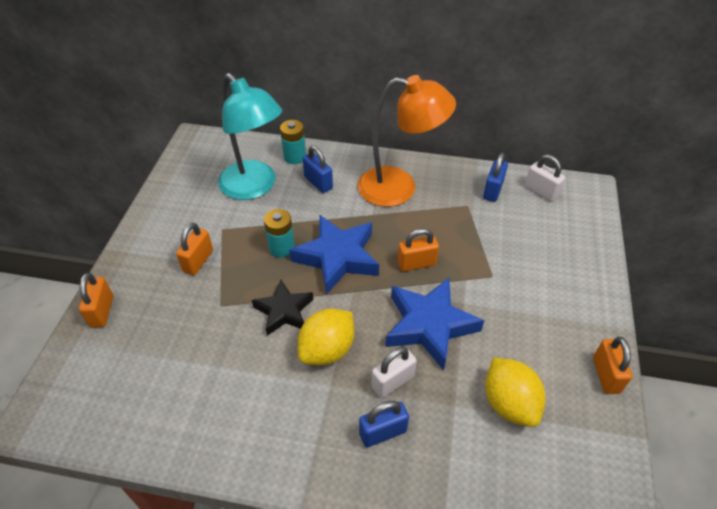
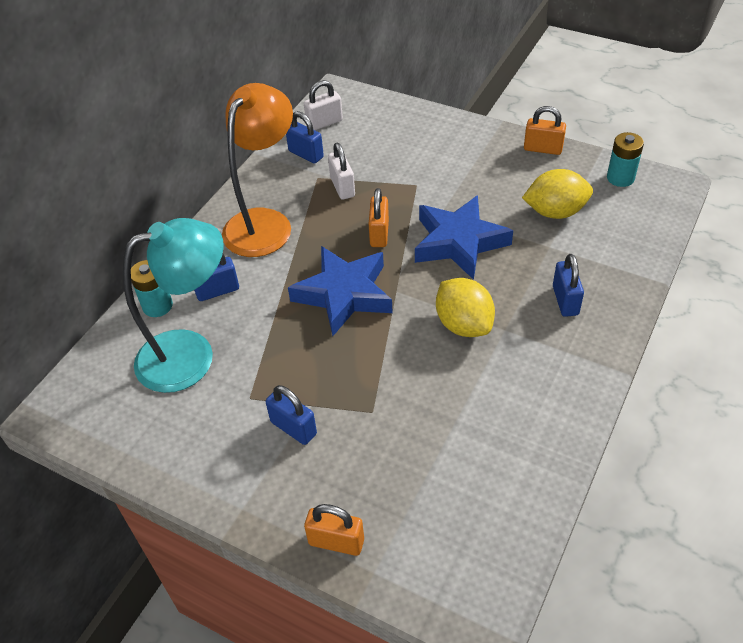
camera: 70 degrees left, 0 degrees up
(198, 261) = (293, 428): orange padlock -> blue padlock
(281, 248) = (308, 342): turquoise battery -> turquoise battery (620, 178)
(284, 311) = (402, 353): black star -> none
(392, 382) = (514, 282): white padlock -> white padlock (342, 187)

